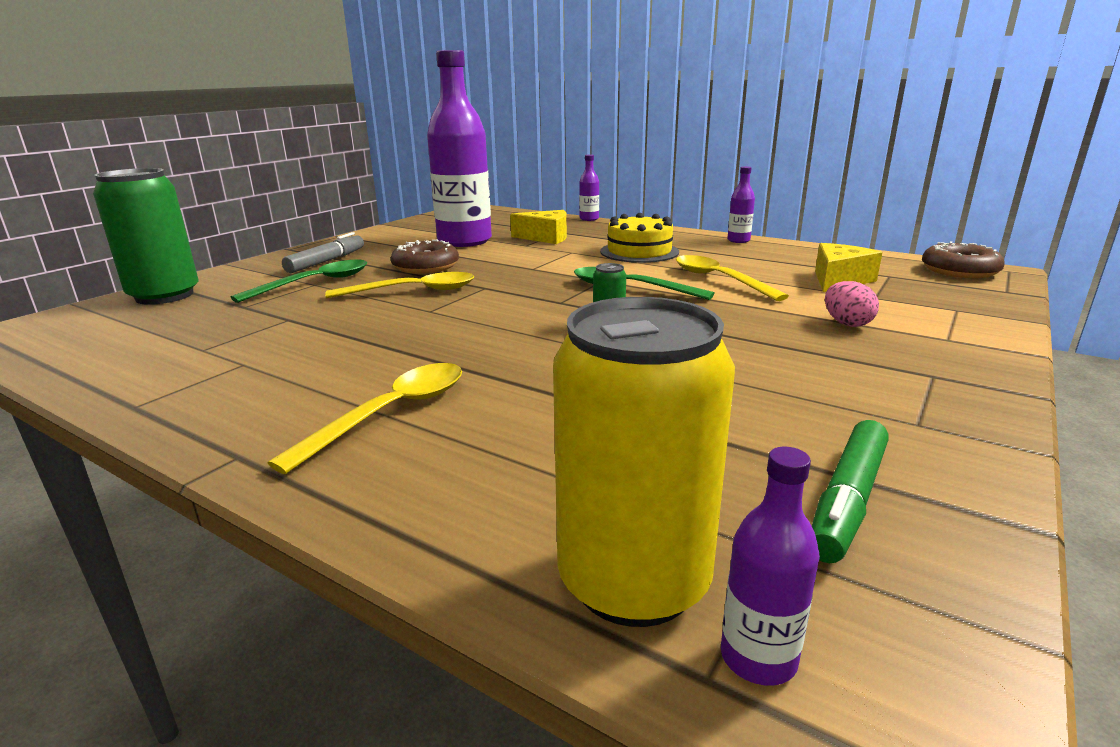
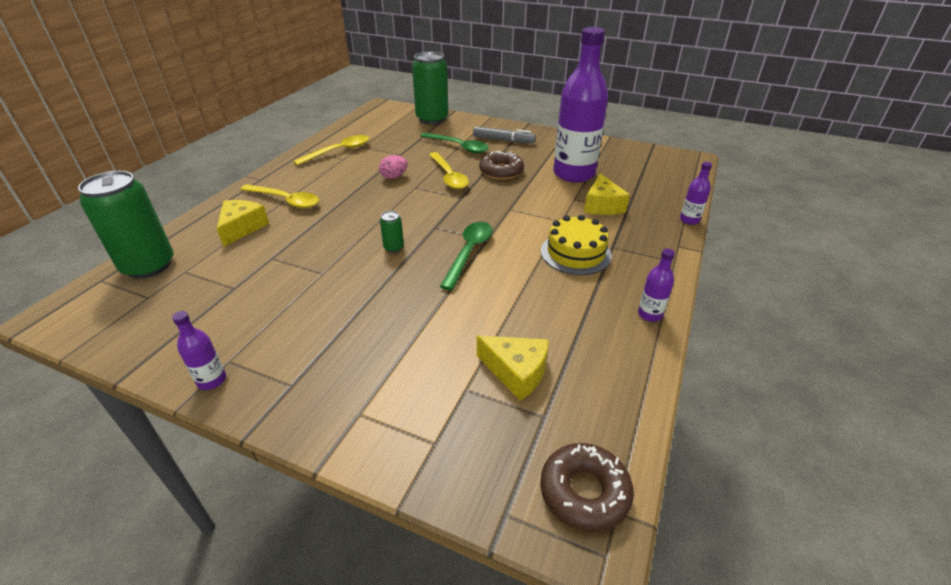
camera: 80 degrees right, 15 degrees up
(489, 456) = (242, 228): none -> yellow cheese
(633, 581) = (148, 266): yellow can -> green can
(719, 280) = (500, 296): yellow spoon -> yellow spoon (339, 151)
(758, 658) = (101, 290): purple bottle -> purple bottle (212, 380)
(846, 323) = (394, 358): pink egg -> pink egg (394, 177)
(847, 500) = (169, 321): green marker -> none

